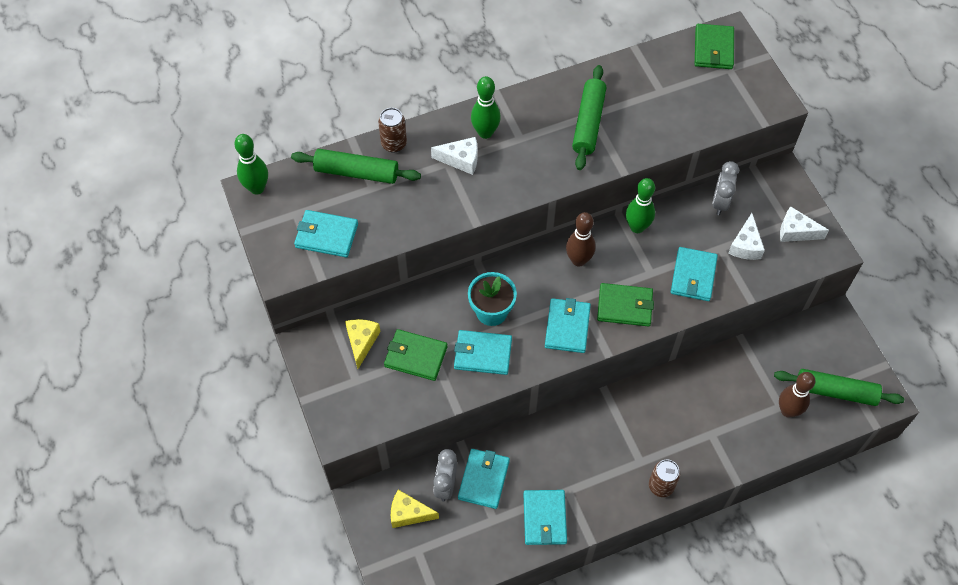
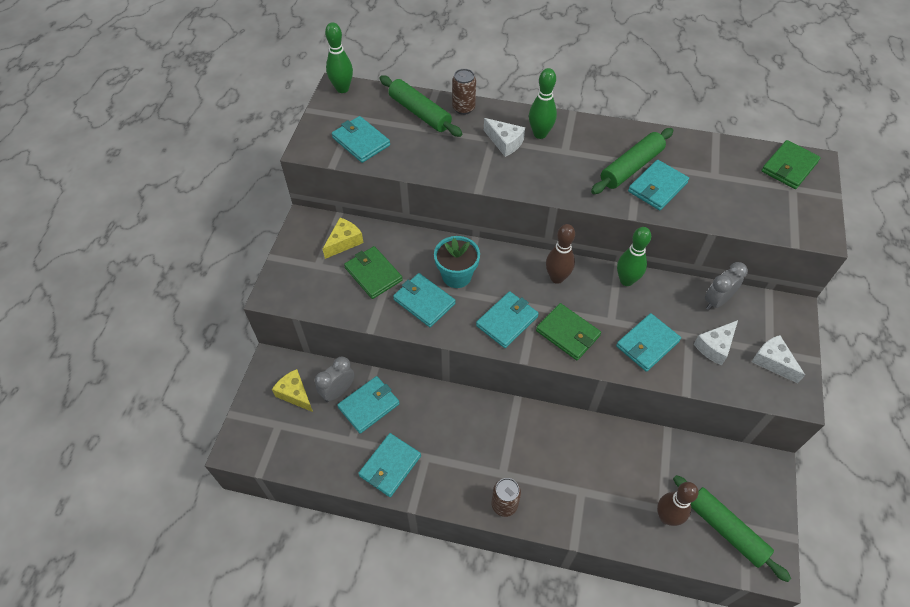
camera: 35 degrees right, 5 degrees down
(623, 131) = (657, 187): none -> turquoise wallet

